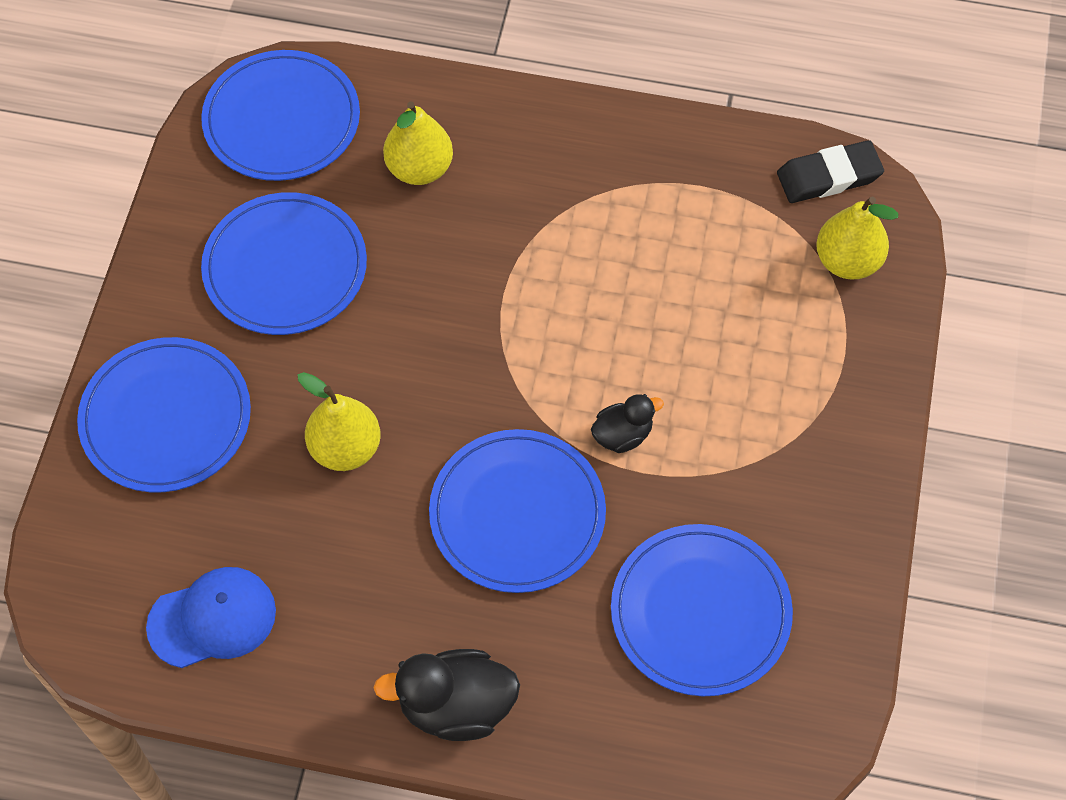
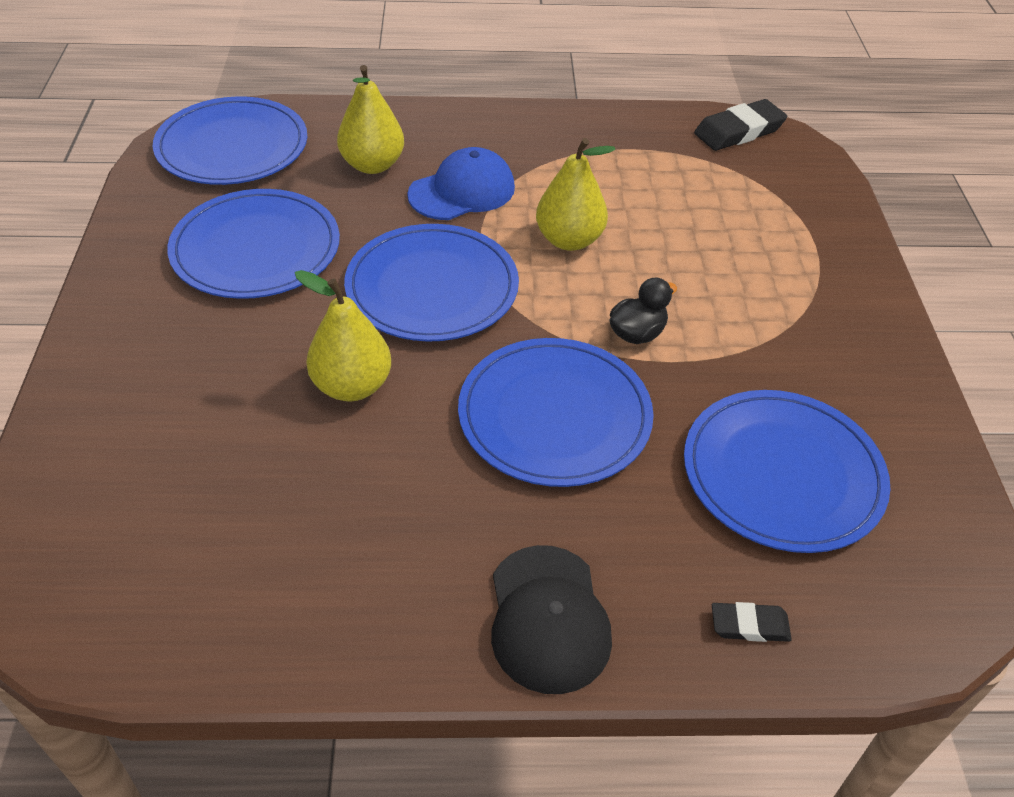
camera: 15 degrees left, 15 degrees down
(166, 418) = (144, 388): blue plate -> blue plate (432, 287)
(212, 619) = (227, 576): blue cap -> blue cap (462, 191)
(456, 706) = (548, 618): black duck -> black cap
(616, 745) = (749, 625): none -> black eraser
(847, 261) = (783, 182): yellow pear -> yellow pear (569, 240)

